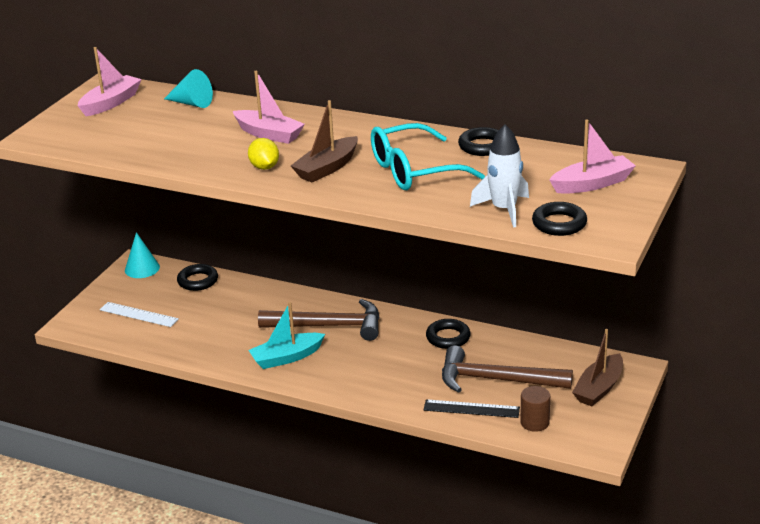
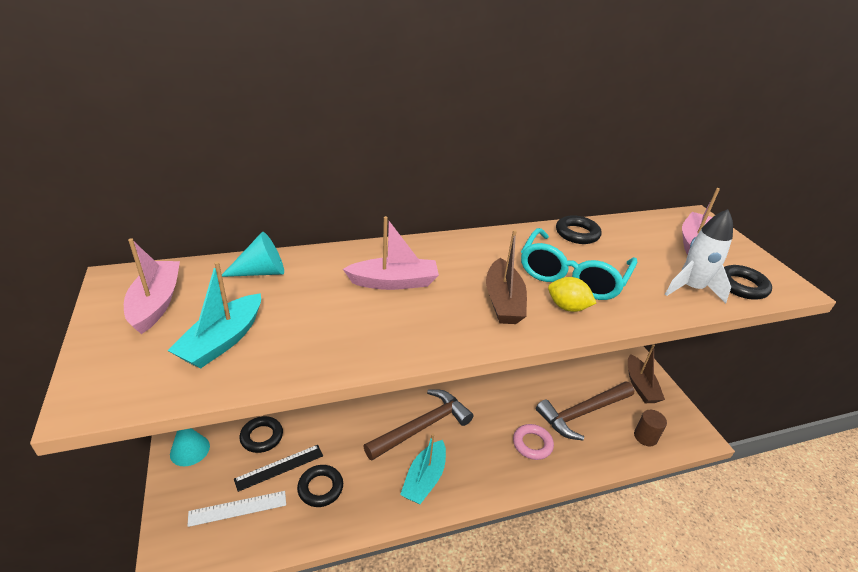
camera: 45 degrees left, 5 degrees up
(122, 133) = (223, 340): none -> turquoise boat
(264, 167) = (447, 324): yellow lemon -> yellow lemon (567, 307)
(410, 378) = (532, 444): none -> pink ring
(448, 337) = (513, 392): black ring -> black ring (320, 488)
(471, 409) = (599, 449): black ruler -> black ruler (279, 467)

